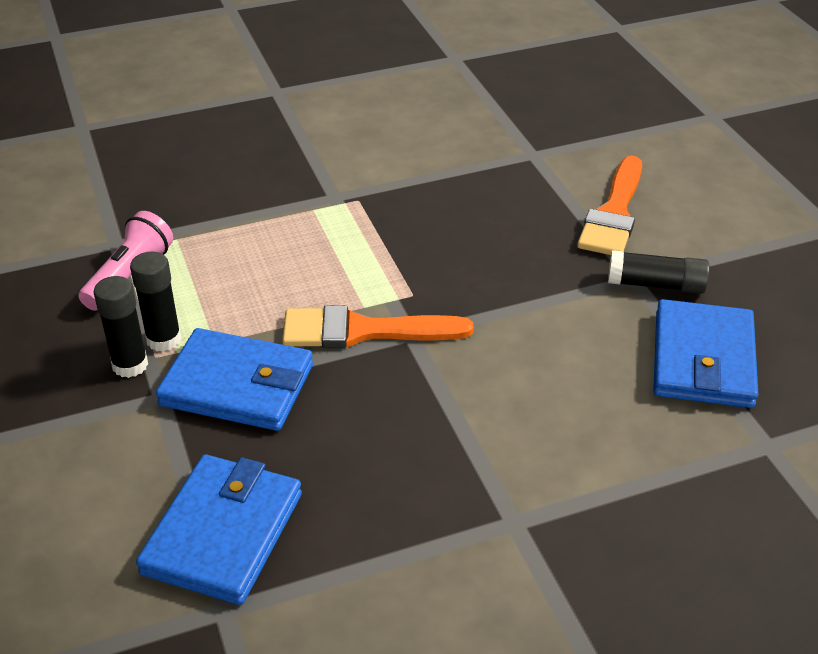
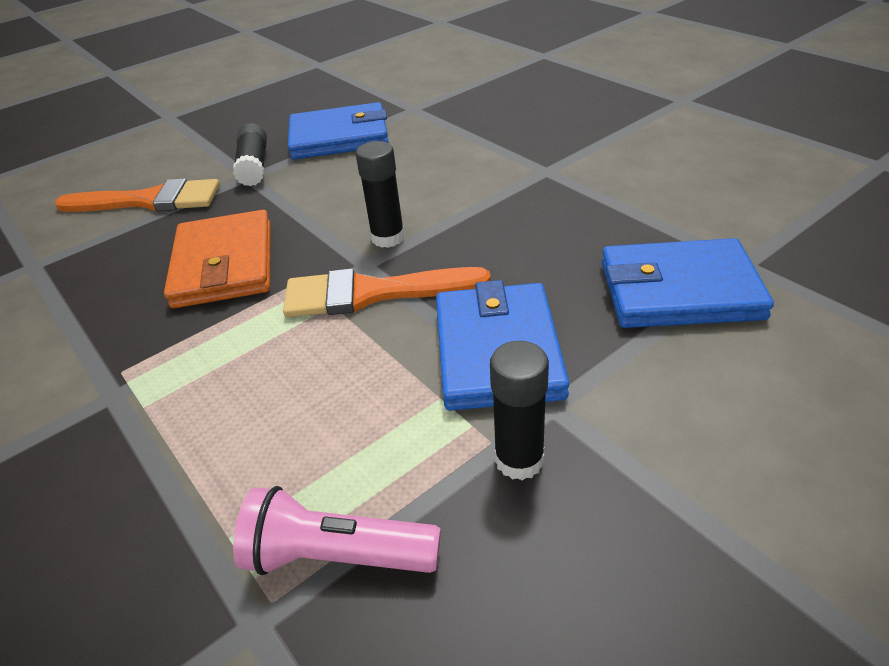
camera: 105 degrees left, 0 degrees up
(163, 339) = (457, 447): black glue stick -> black glue stick (388, 238)
(363, 331) = (372, 293): orange brush -> orange brush turned 105 degrees clockwise
(466, 253) = (224, 264): none -> orange wallet

